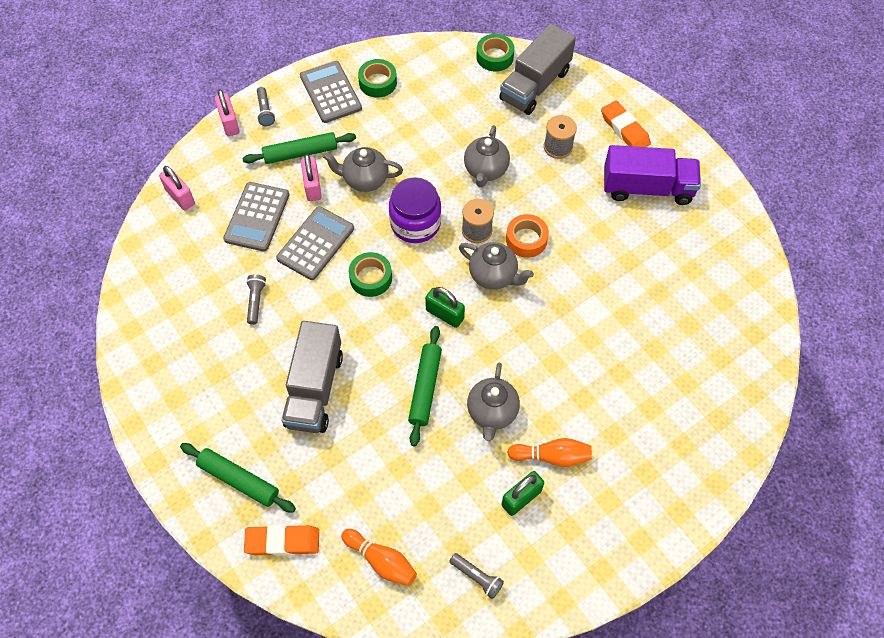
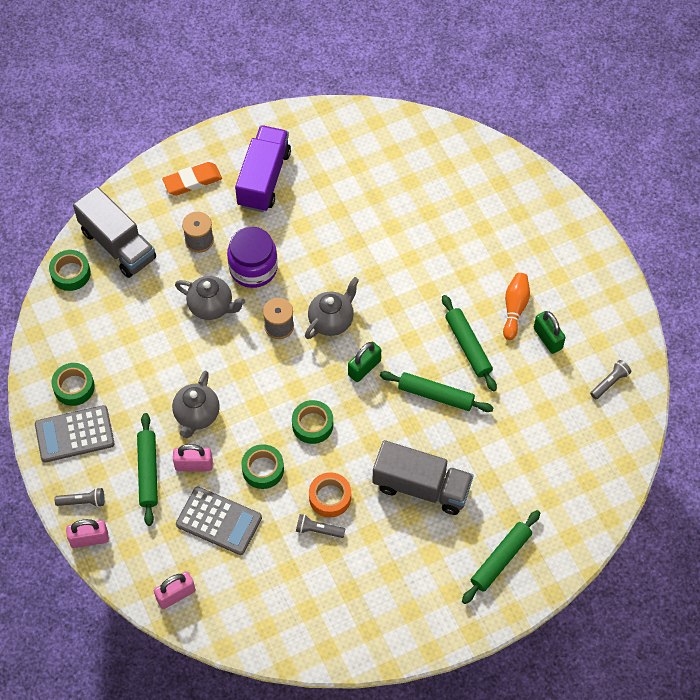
camera: 80 degrees left, 0 degrees up
(282, 542) = (562, 528): orange eraser -> none
(315, 243) = (263, 469): grey calculator -> green tape
(381, 561) = (588, 452): orange bowling pin -> none
(415, 223) = (259, 377): purple jar -> purple jar (253, 268)
(492, 412) = (468, 346): grey teapot -> green rolling pin
(526, 239) = (298, 287): orange tape -> orange tape (330, 497)

